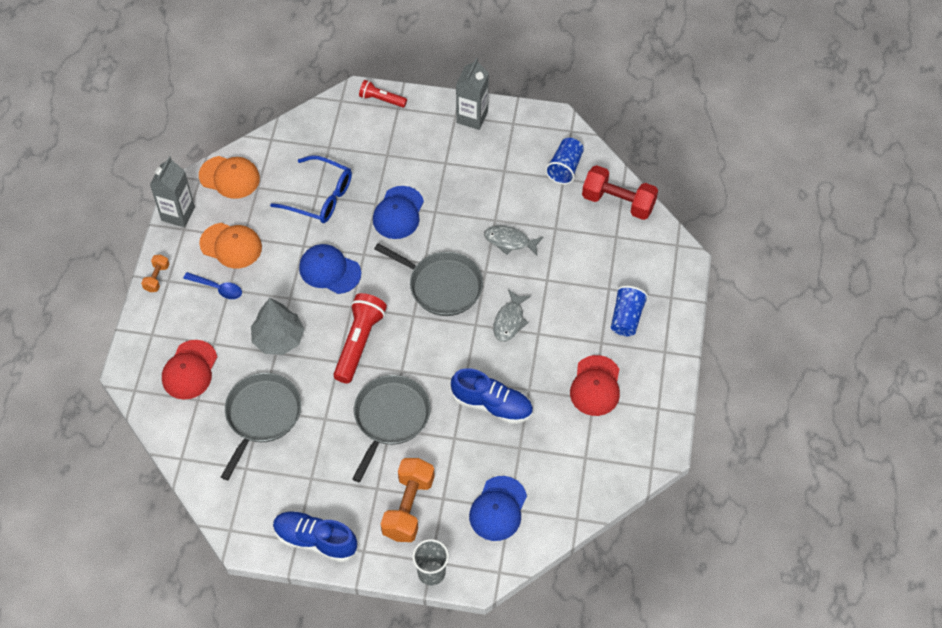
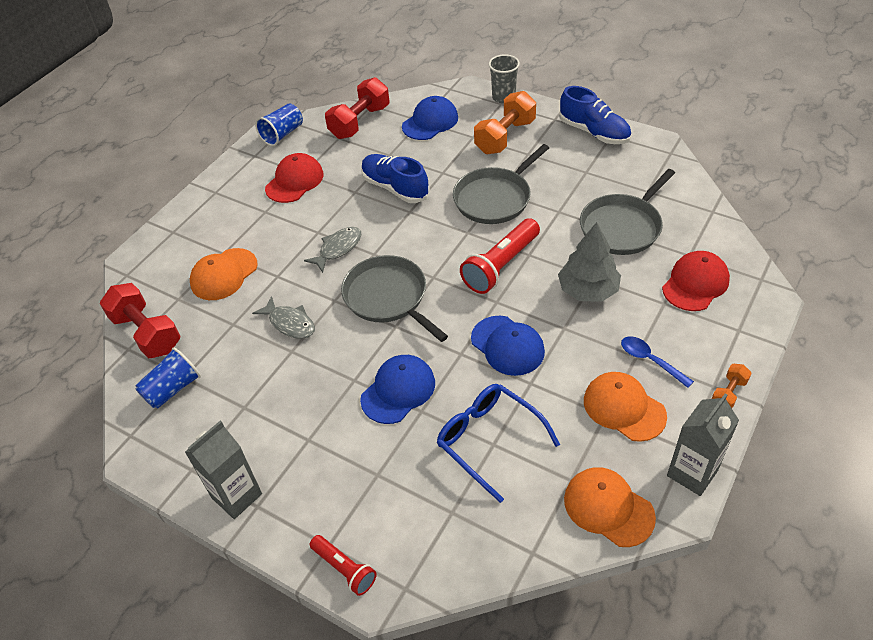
camera: 155 degrees left, 10 degrees down
(575, 487) = (360, 122): none -> red dumbbell
(593, 268) = (224, 274): none -> orange cap
(626, 318) = (227, 225): blue cup -> blue cup (282, 134)

